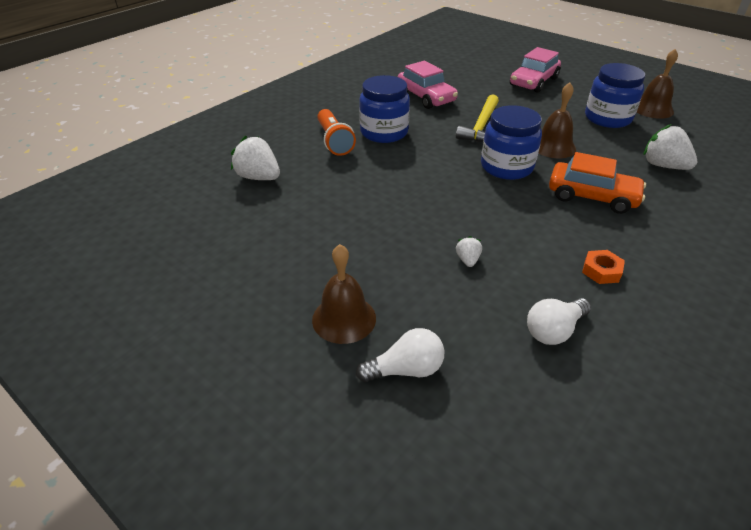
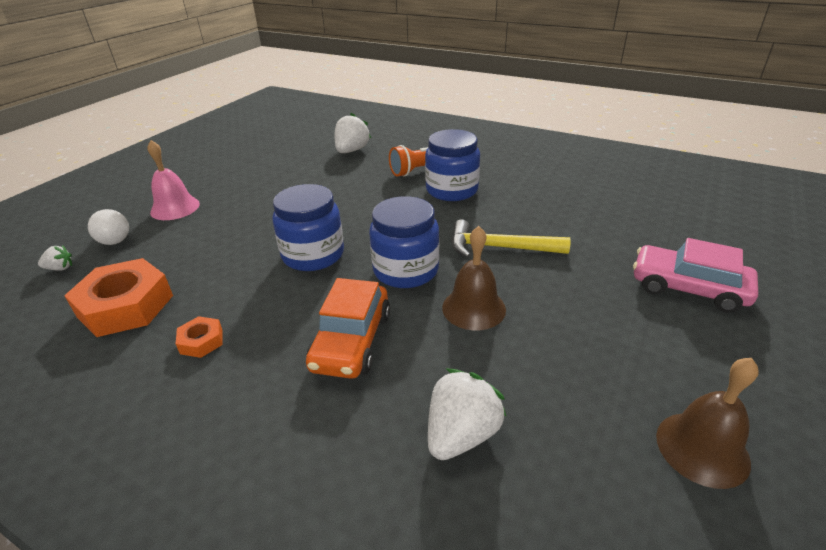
camera: 80 degrees right, 5 degrees down
(344, 318) = (175, 208): brown bell -> pink bell
(426, 97) = (555, 204): pink car -> none
(467, 260) = (233, 254): white strawberry -> white strawberry (60, 268)
(554, 330) = (125, 306): white light bulb -> orange nut
(607, 118) = (607, 373): blue jar -> blue jar (313, 255)

